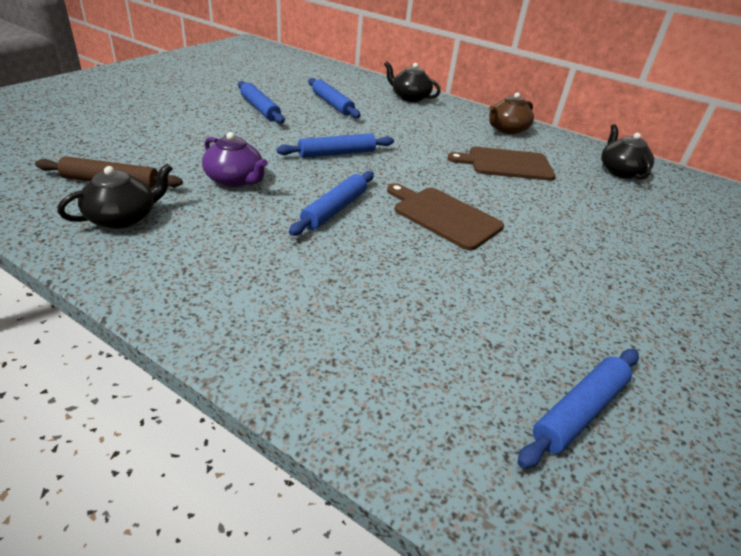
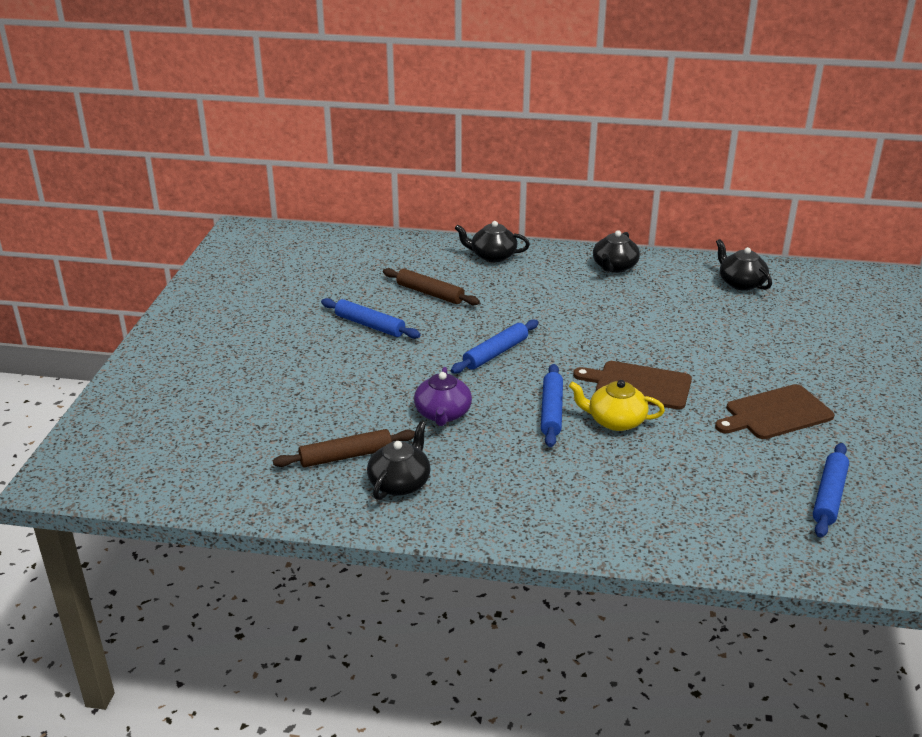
camera: 20 degrees left, 5 degrees down
(235, 180) = (442, 414): purple teapot -> purple teapot turned 75 degrees clockwise
(332, 104) = (430, 293): blue rolling pin -> brown rolling pin
(388, 238) = (615, 421): none -> yellow teapot
(506, 164) = (645, 310): brown cutting board -> brown cutting board (775, 413)
(507, 129) = (614, 267): brown teapot -> black teapot

